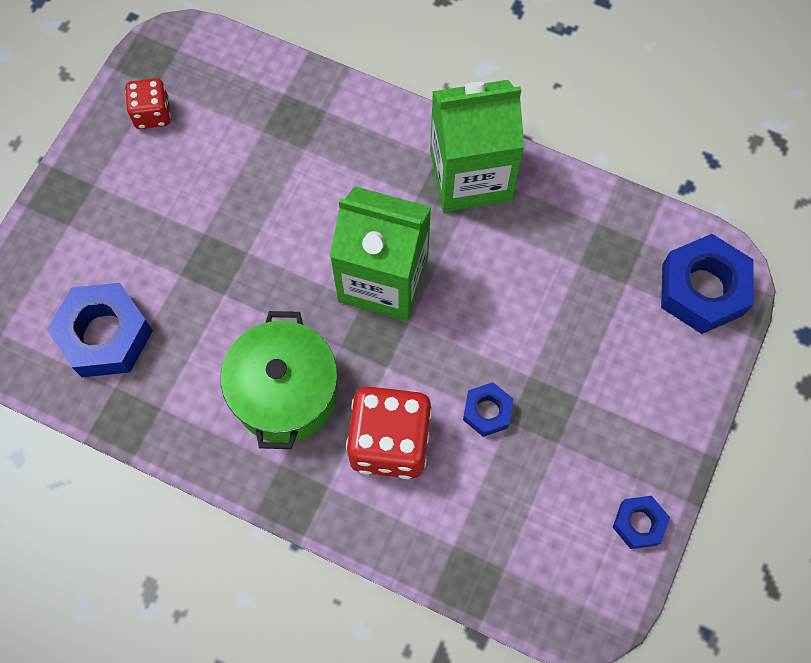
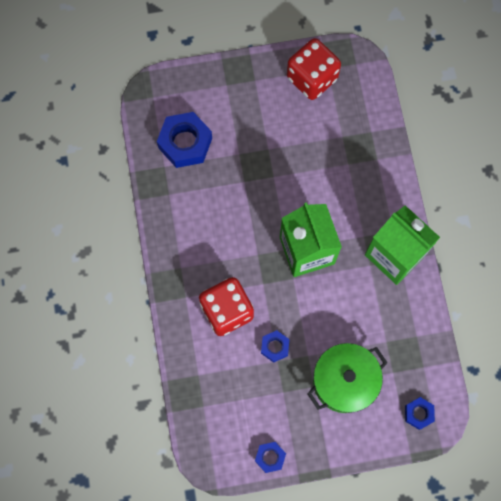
camera: 55 degrees right, 5 degrees up
(152, 114) = (312, 78): red dice -> red dice, size x1.79
(285, 393) = (216, 245): green pot -> green pot (344, 381)
(702, 289) = (418, 413): blue nut -> blue nut, size x0.53

